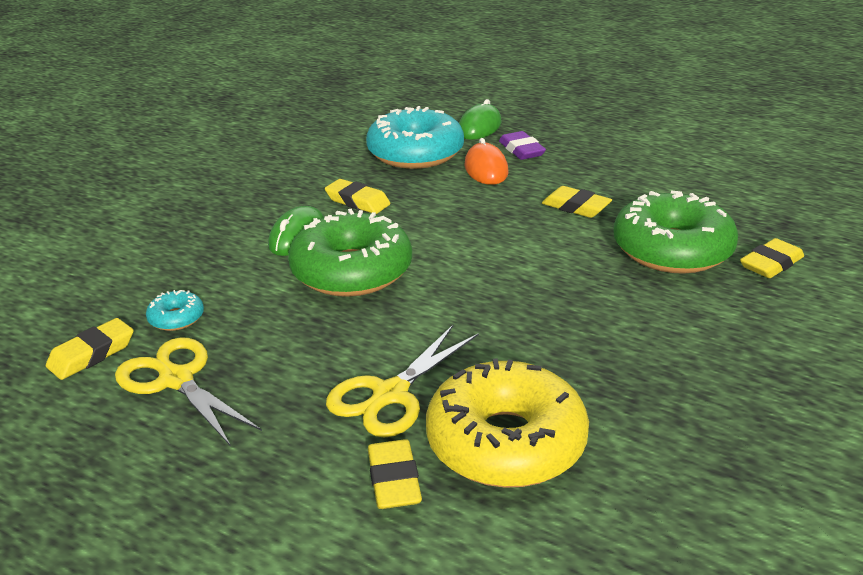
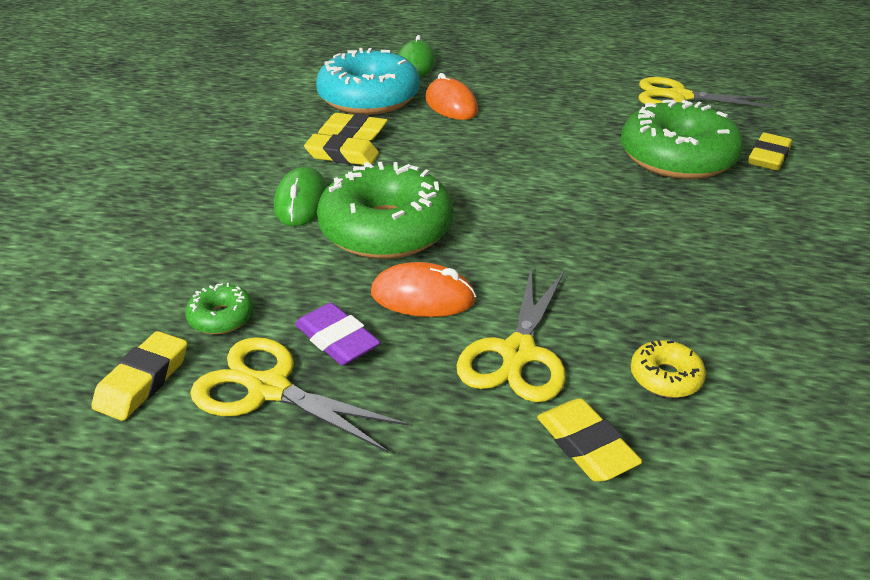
camera: 20 degrees left, 5 degrees up
(176, 318) = (221, 317): turquoise donut -> green donut
(343, 333) = (423, 297): none -> orange mouse
(506, 442) = (665, 377): yellow donut -> yellow donut, size x0.43
(521, 150) = (472, 82): purple eraser -> purple eraser (337, 340)
(576, 207) = (562, 130): yellow eraser -> yellow eraser (353, 132)
(721, 190) = (678, 97): none -> yellow scissors

